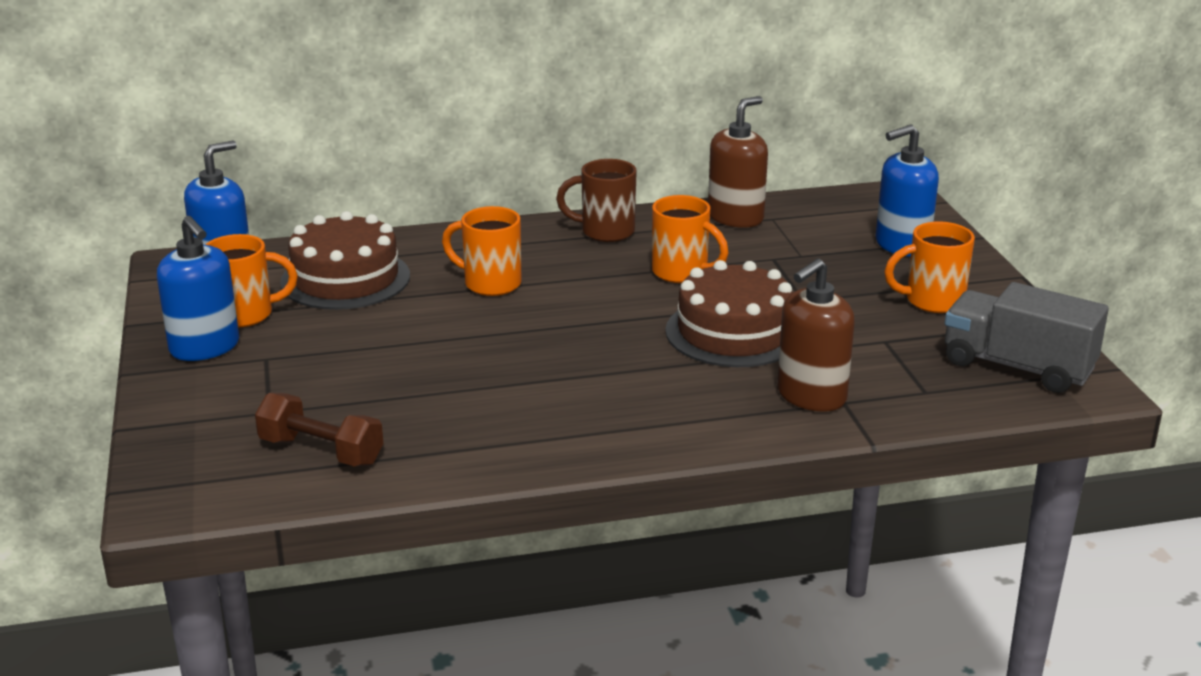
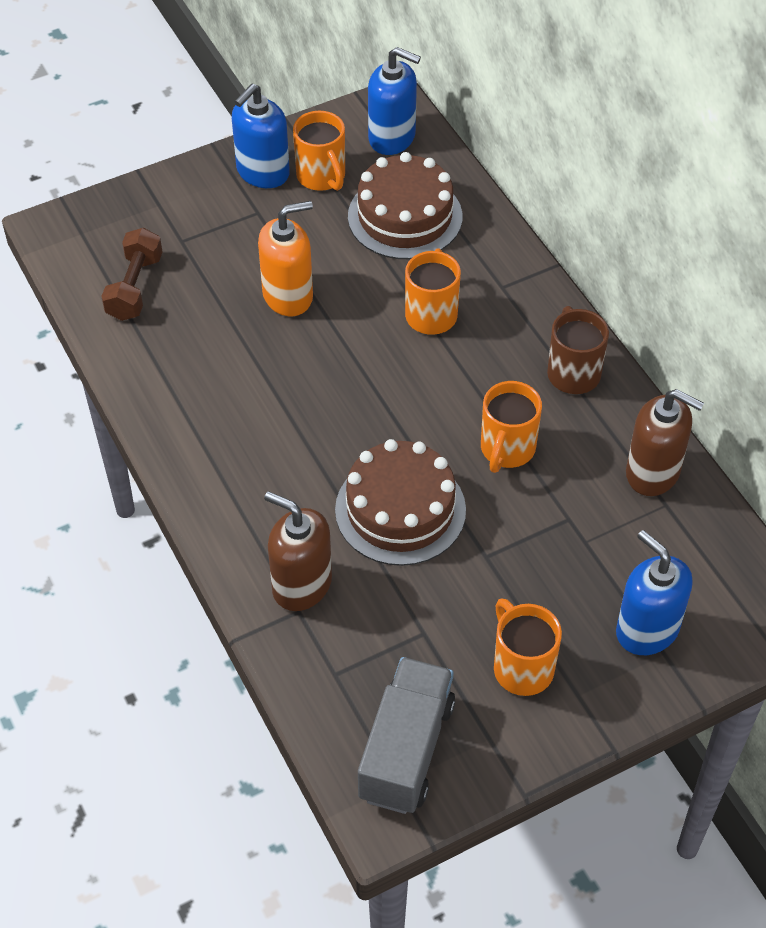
camera: 75 degrees right, 25 degrees up
(409, 355) = (288, 296): none -> orange soap dispenser

